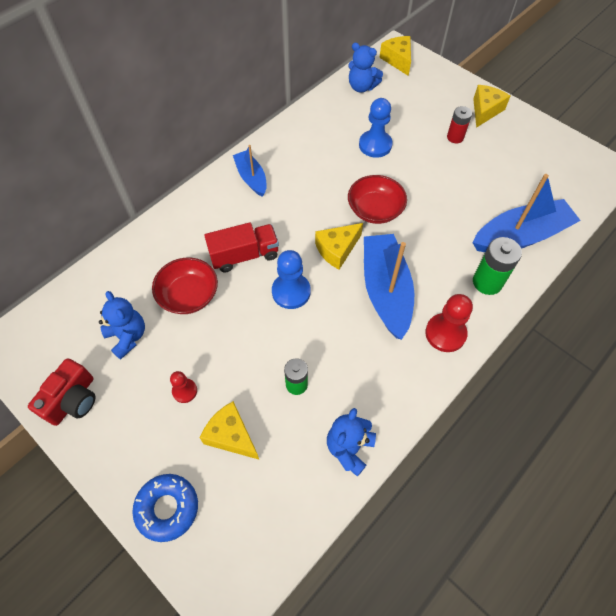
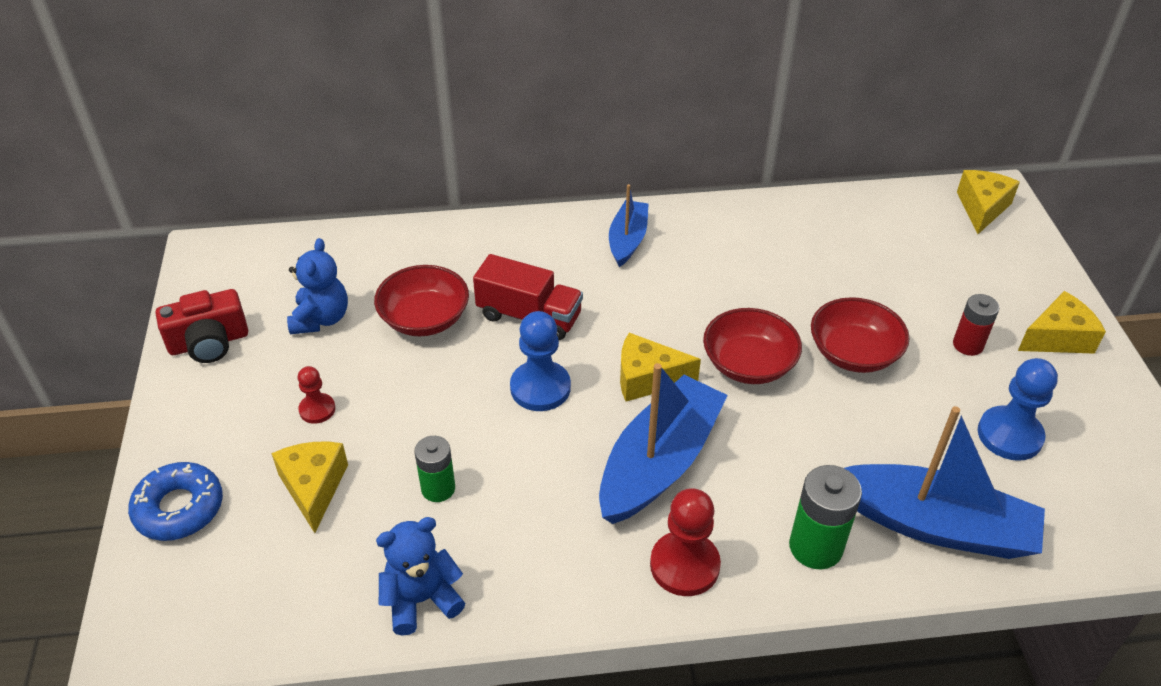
camera: 40 degrees right, 15 degrees down
(362, 87) = (890, 214): blue teddy bear -> none
(375, 145) = (833, 291): blue pawn -> blue pawn (1009, 435)
(414, 173) = (853, 353): none -> red bowl

